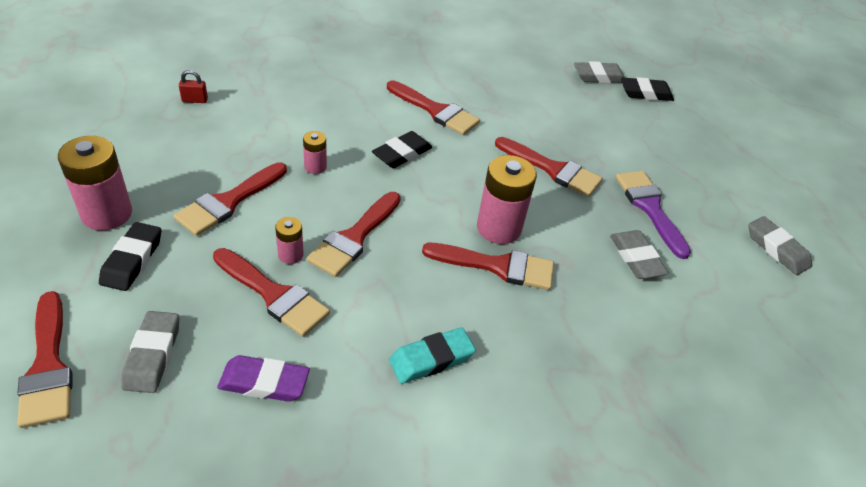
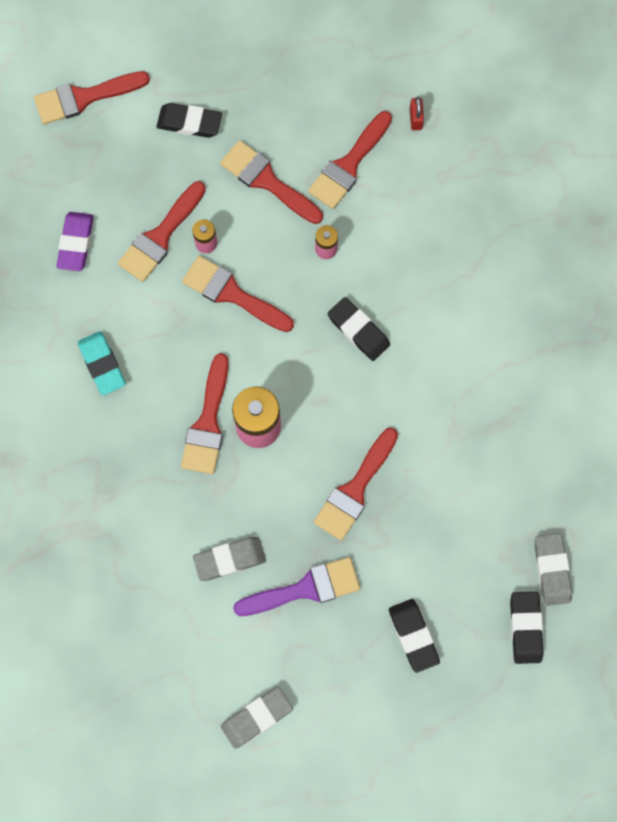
camera: 95 degrees right, 30 degrees up
(107, 214) = (241, 89): pink battery -> none
(152, 355) = (97, 162): grey eraser -> none
(436, 111) = (440, 364): red brush -> red brush (348, 165)
(670, 148) = (413, 635): none -> black eraser

